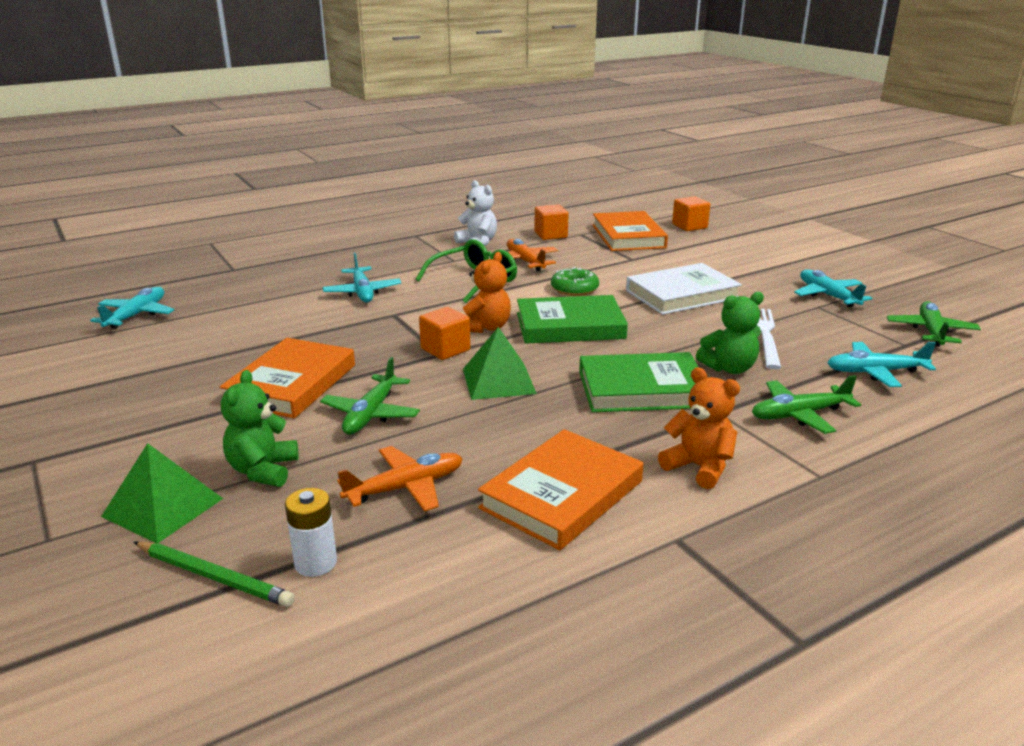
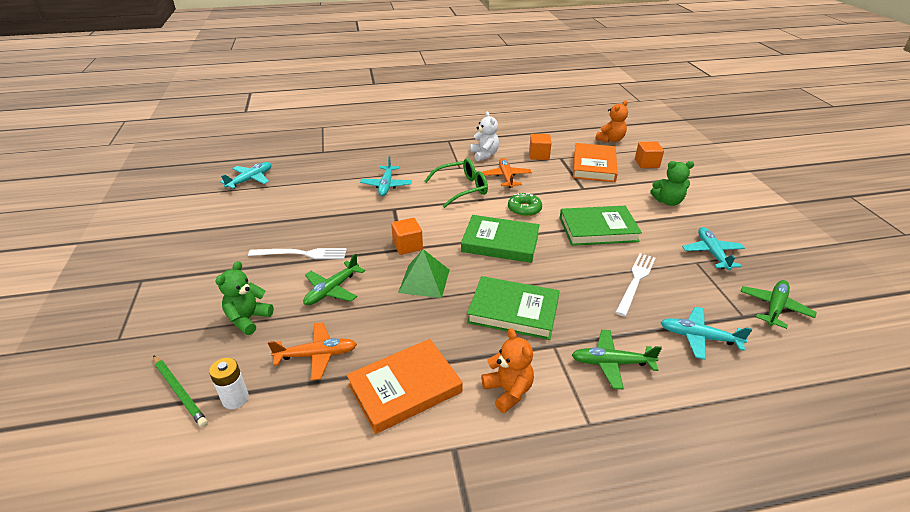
camera: 20 degrees right, 10 degrees up
(163, 507) = (183, 332): green pyramid -> none
(291, 384) = (302, 254): orange book -> white fork
(485, 327) = (444, 232): orange teddy bear -> orange teddy bear (610, 140)
(682, 294) = (598, 229): white book -> green book
(729, 368) = (588, 307): green teddy bear -> green teddy bear (668, 201)

